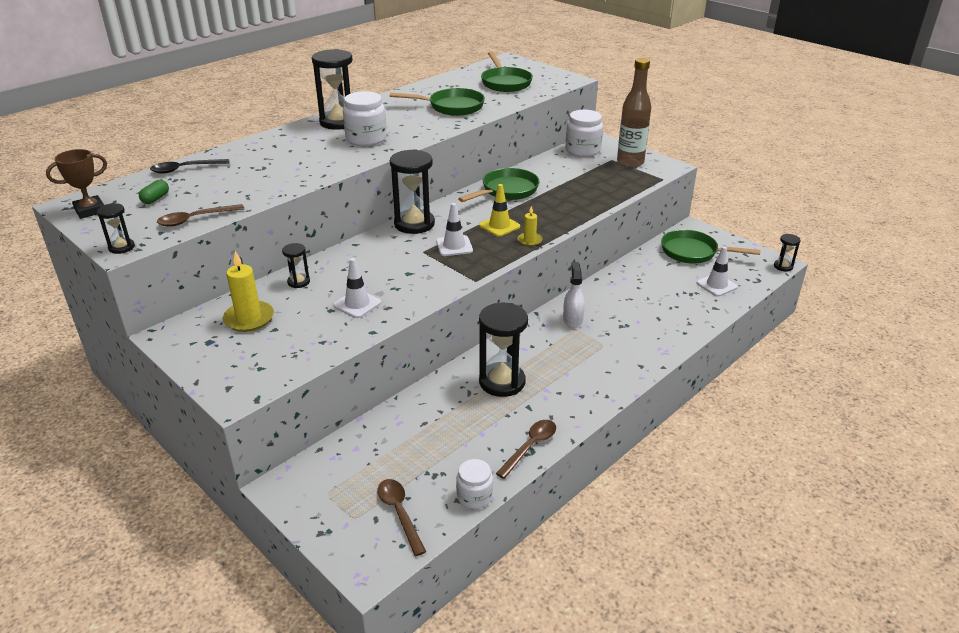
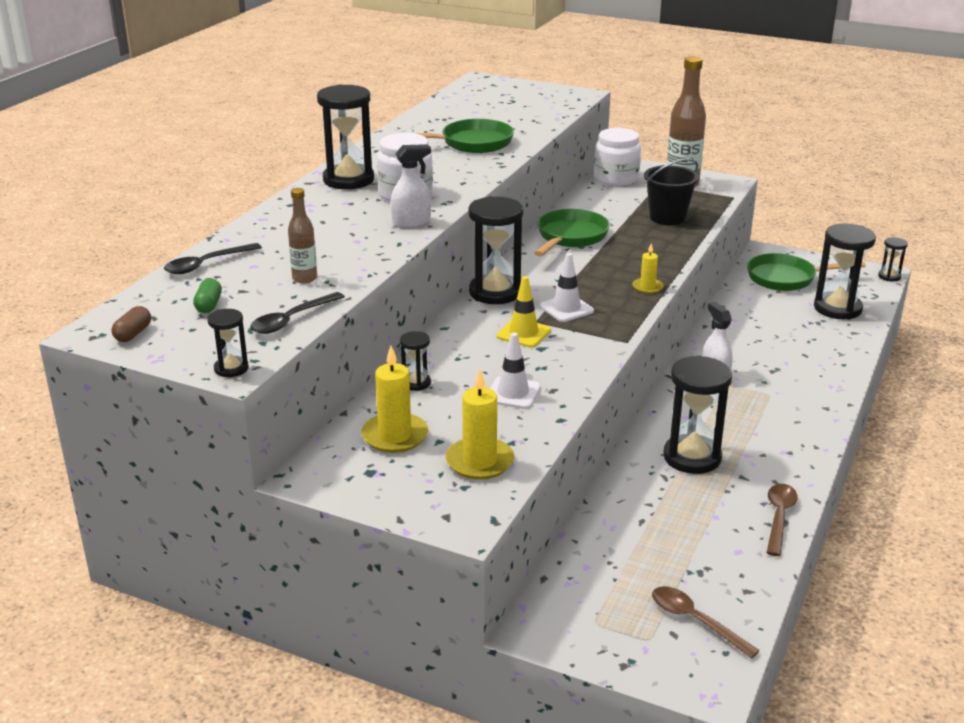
camera: 20 degrees left, 5 degrees down
(90, 210) = (133, 334): brown trophy -> brown capsule
(195, 219) = (291, 320): brown spoon -> black spoon
(235, 190) = (304, 278): none -> brown bottle
(287, 351) = (479, 462): none -> yellow candle
(349, 160) = (411, 222): none -> white spray bottle
(474, 496) = (762, 582): white jar -> none
(499, 226) = (598, 277): yellow traffic cone -> yellow traffic cone (523, 333)
(505, 82) = (505, 107): green pan -> none
(595, 187) = (667, 218): none -> black bucket
(716, 285) = (837, 308): white traffic cone -> black hourglass

